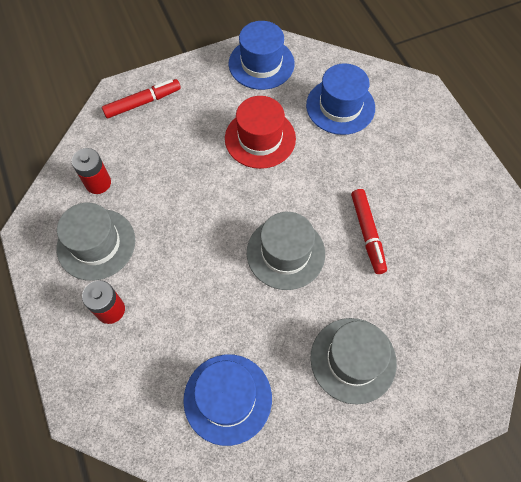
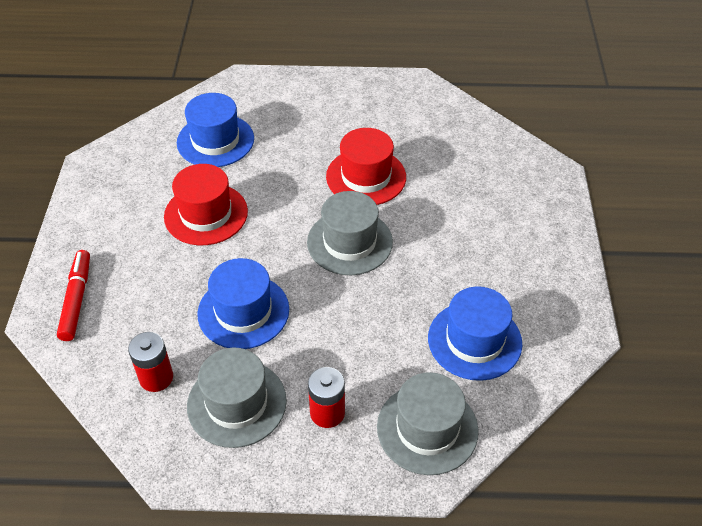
camera: 65 degrees left, 15 degrees down
(261, 64) = (112, 179): blue hat -> blue hat (243, 311)
(353, 360) = (481, 235): grey hat -> grey hat (427, 428)
(367, 233) = (366, 177): red marker -> red hat

